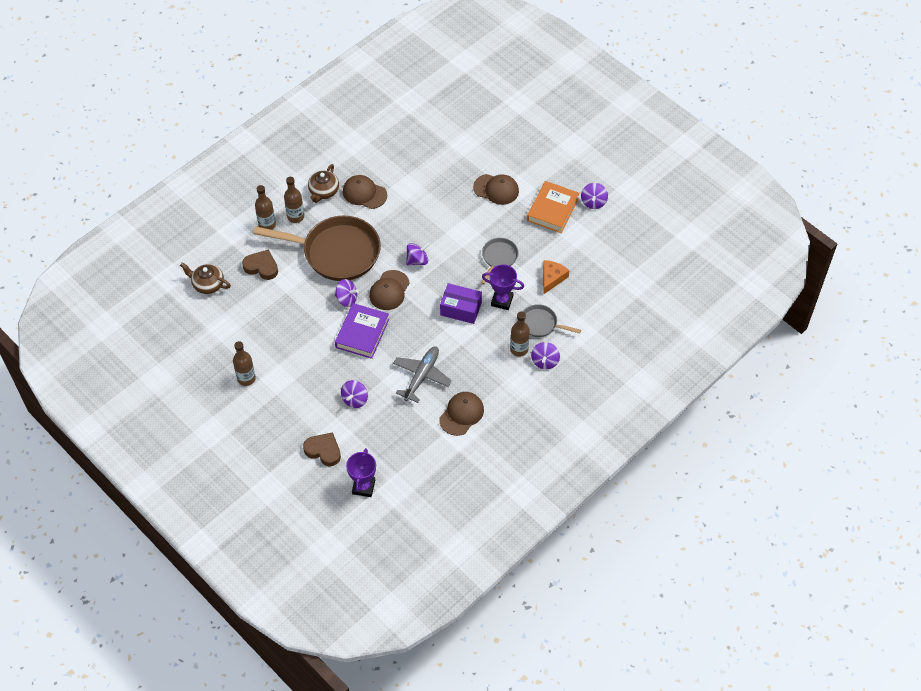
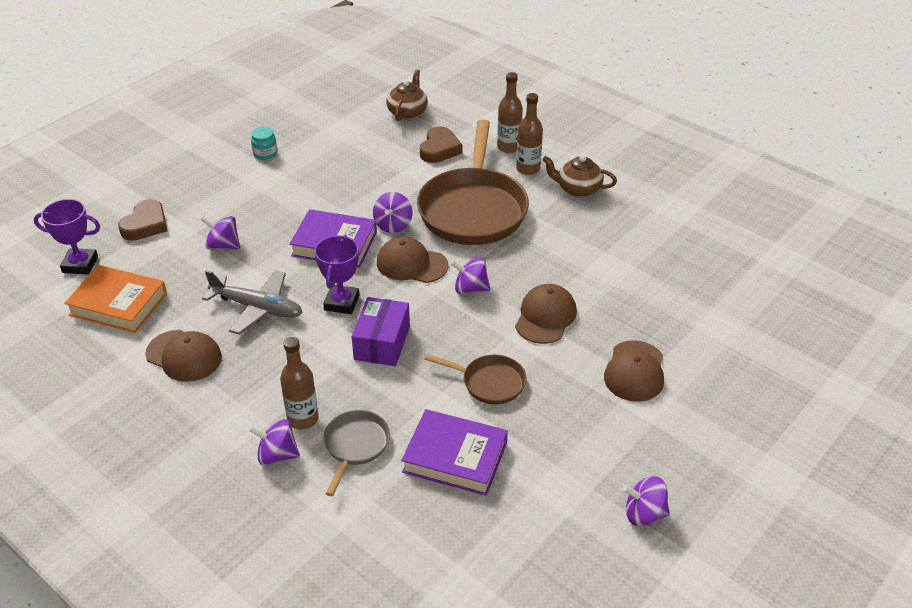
camera: 85 degrees right, 15 degrees down
(246, 378) = (265, 153): brown bottle -> turquoise jar
(364, 193) = (585, 226): brown cap -> brown cap (545, 317)
(417, 260) = (470, 289): purple spinning top -> purple spinning top turned 135 degrees clockwise
(498, 258) = (489, 382): grey pan -> brown pan
(502, 301) = (401, 391): purple trophy -> purple trophy (341, 303)
(552, 210) = (609, 451): orange book -> orange book (118, 304)
(552, 278) = (455, 457): orange cheese -> purple book

